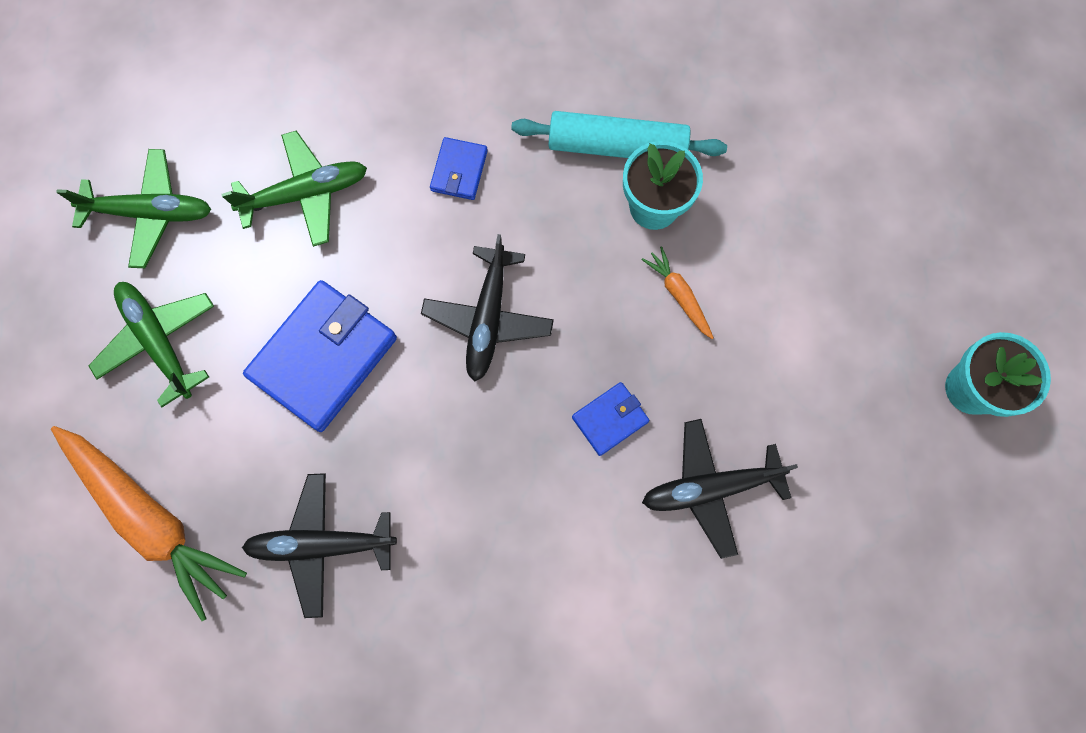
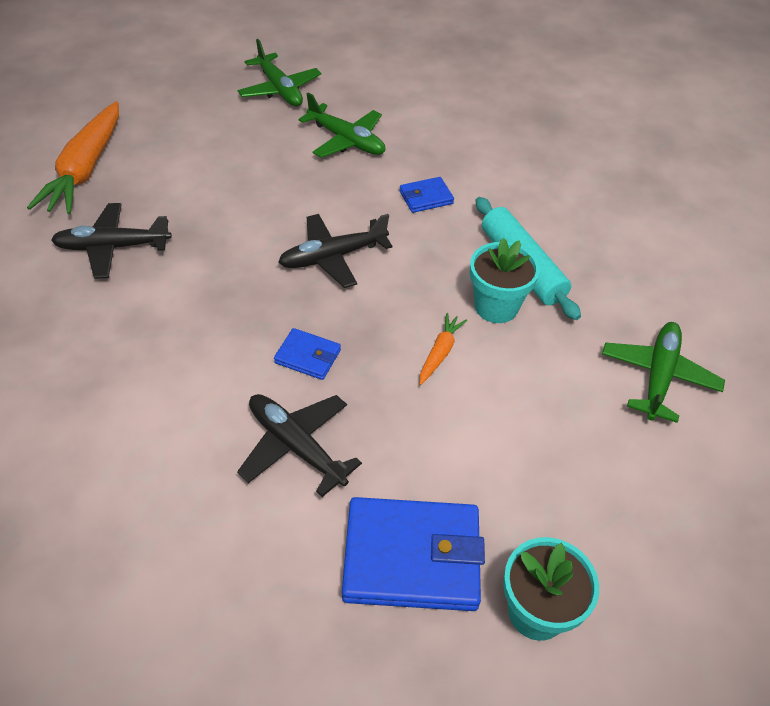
camera: 55 degrees right, 25 degrees down
(159, 341) = (202, 125): green plane -> green plane (658, 376)
(321, 544) = (113, 247): black plane -> black plane turned 60 degrees counterclockwise
(324, 358) = (243, 194): blue wallet -> blue wallet (412, 557)

